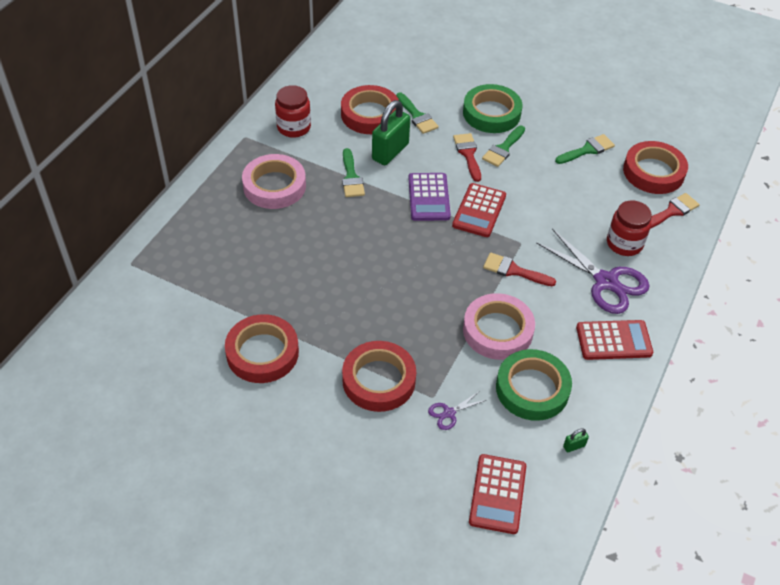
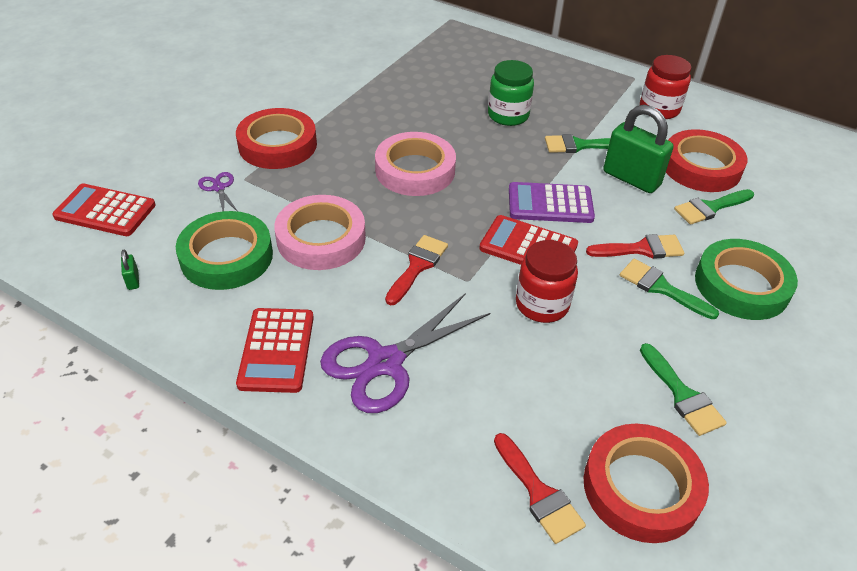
camera: 95 degrees right, 5 degrees down
(262, 353) = (331, 80): red tape -> none
(274, 186) = (558, 93): pink tape -> pink tape (415, 170)
(312, 219) = (508, 115): none -> green jar
(624, 243) = (462, 402): red jar -> red jar (542, 304)

